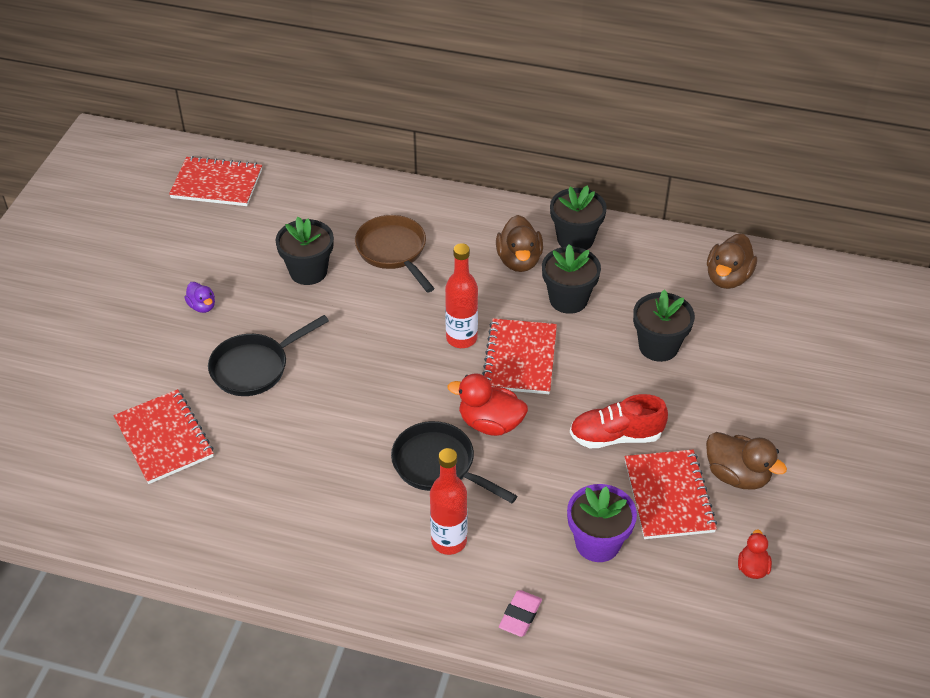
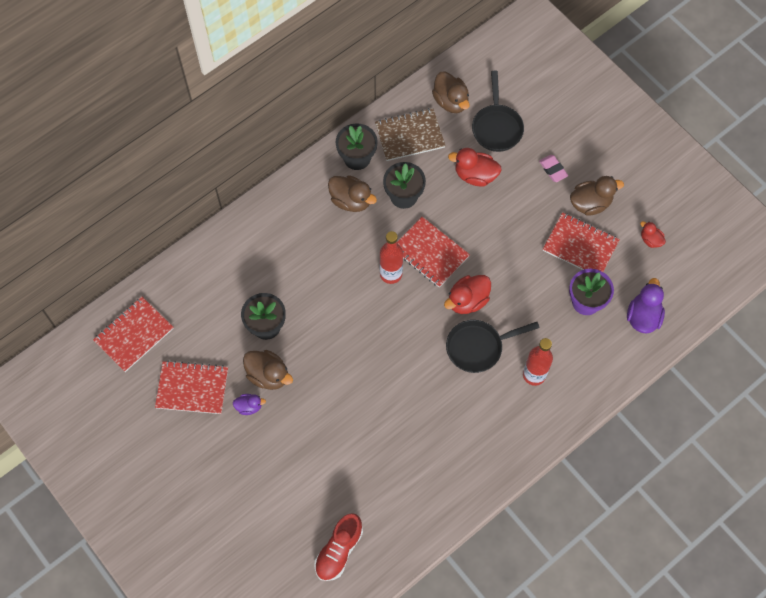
camera: 55 degrees left, 20 degrees up
(164, 438) = (348, 487): red notebook -> red notebook (192, 388)
(251, 302) = (268, 375): none -> brown duck
(254, 367) = (327, 404): black pan -> black pan (496, 127)
(393, 251) = (287, 266): brown pan -> none
(520, 615) = (605, 370): pink eraser -> pink eraser (553, 169)
(616, 436) = (523, 243): red shoe -> red shoe (339, 550)
(634, 618) = (643, 317): none -> purple duck
(647, 266) = (409, 136): none -> brown notebook
(658, 346) = (475, 175): black flower pot -> red duck

